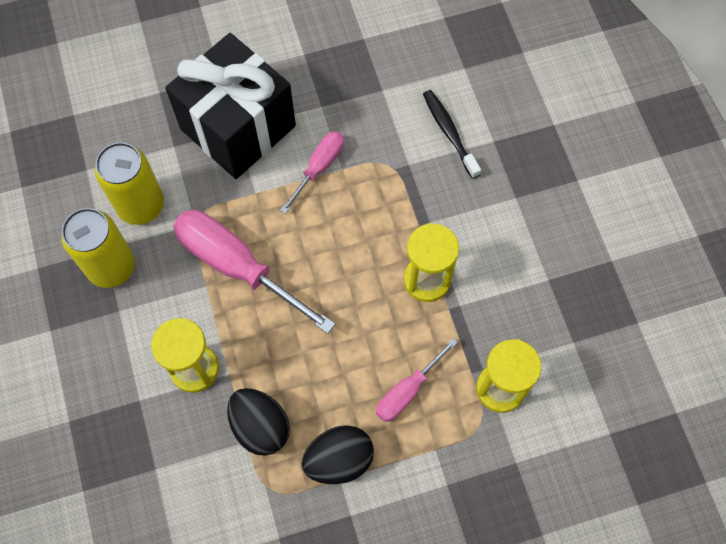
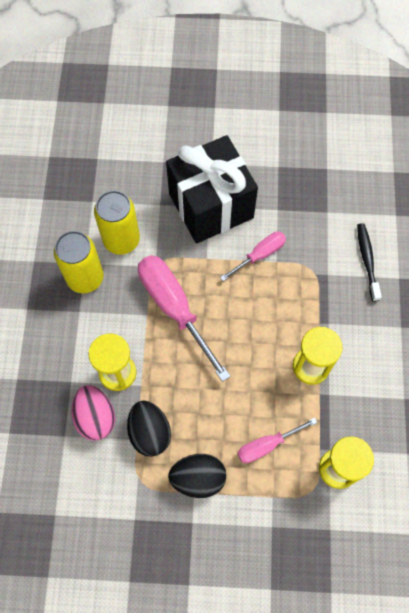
camera: 20 degrees right, 0 degrees up
(186, 432) = (95, 417): none -> pink egg

